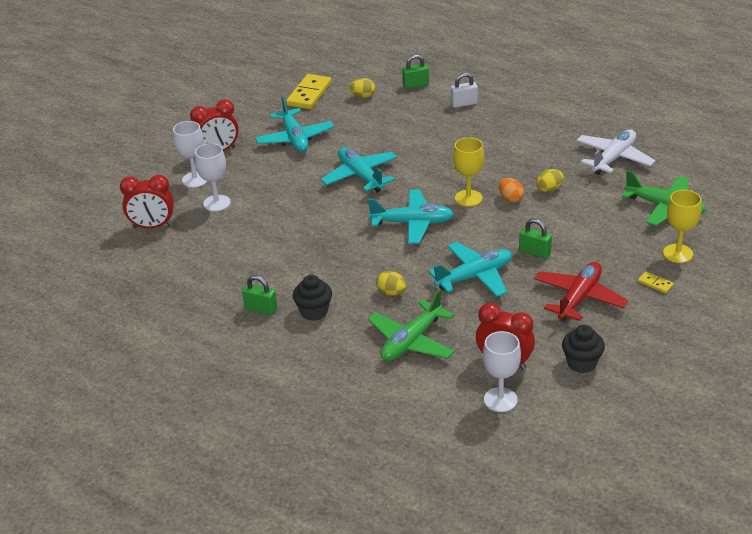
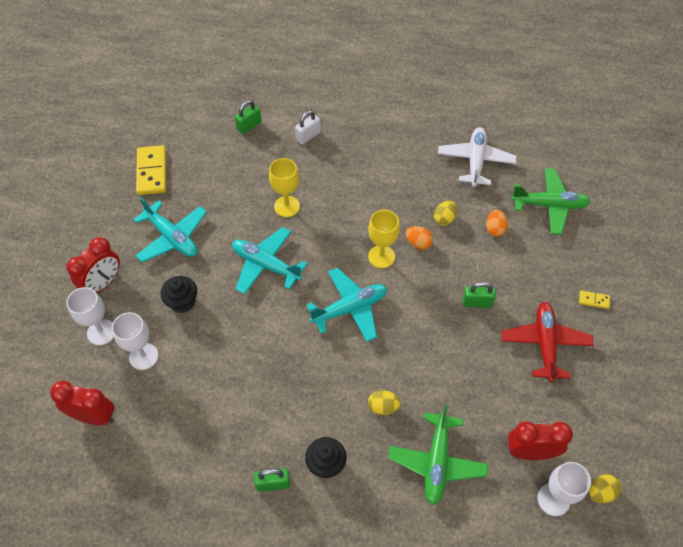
camera: 30 degrees left, 20 degrees up
(152, 226) = (94, 416): red clock -> red clock turned 135 degrees counterclockwise
(363, 96) = (207, 157): yellow egg -> yellow egg (600, 492)
(474, 276) = (443, 355): turquoise plane -> none
(581, 363) = (591, 422): black cupcake -> black cupcake (182, 302)
(594, 209) = (494, 229): none -> orange egg
(678, 253) = (590, 257): yellow goblet -> yellow goblet (287, 206)

